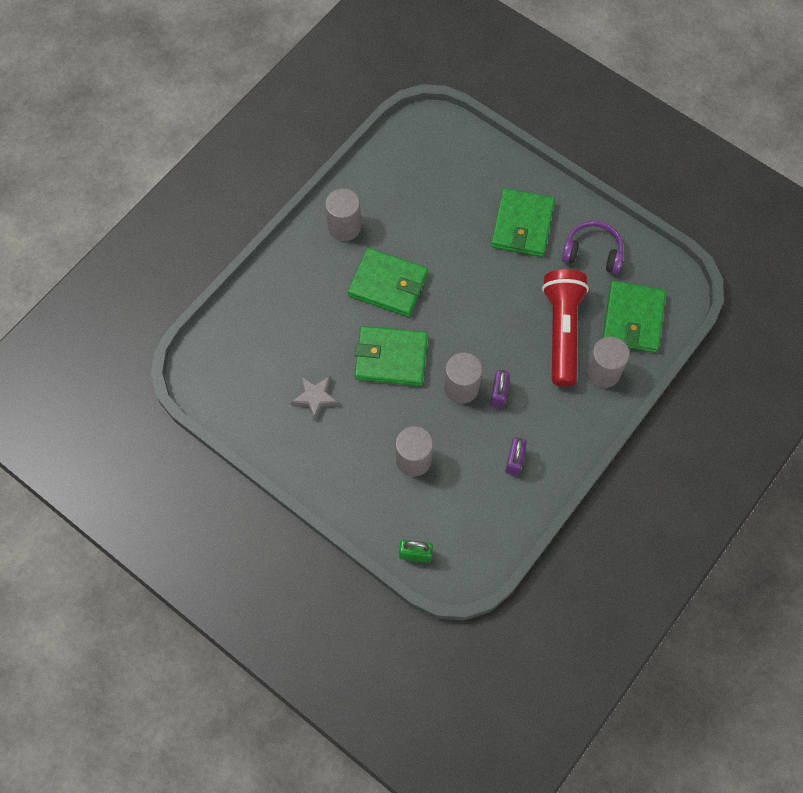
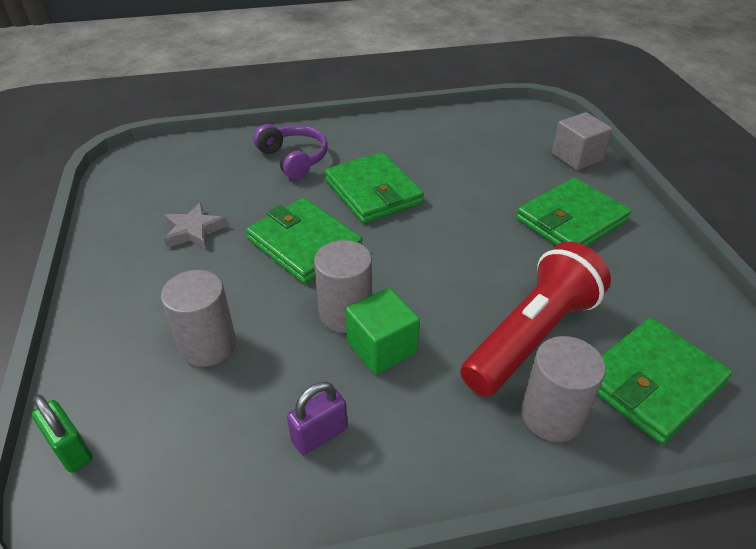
camera: 40 degrees right, 25 degrees down
(344, 227) = (382, 139): grey cylinder -> none
(484, 157) = (577, 157): none -> grey cube
(498, 394) = (382, 348): purple padlock -> green cube
(592, 253) = (644, 285): purple headphones -> purple headphones (294, 159)

